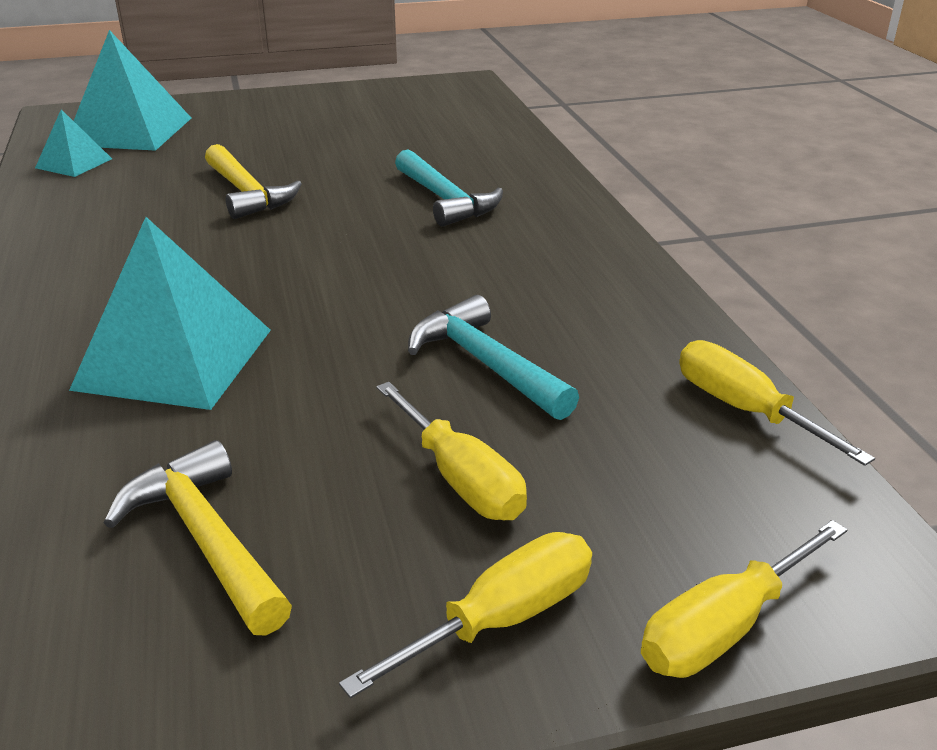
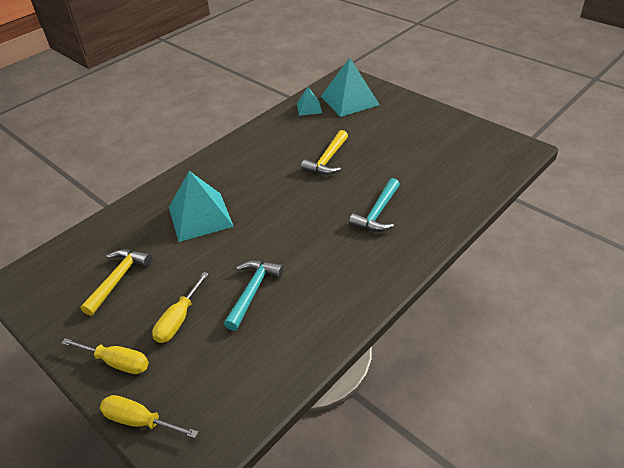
camera: 60 degrees right, 10 degrees up
(744, 410) = (275, 383): yellow screwdriver -> none

